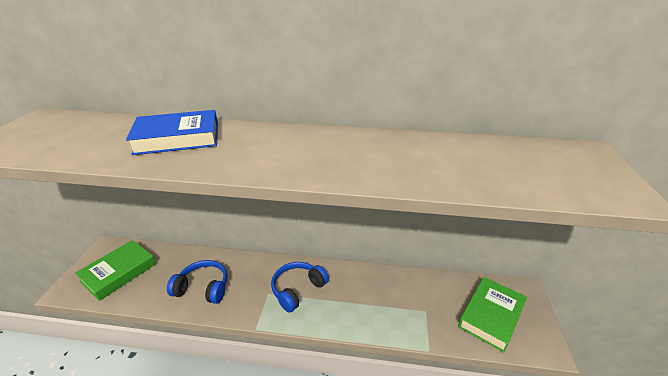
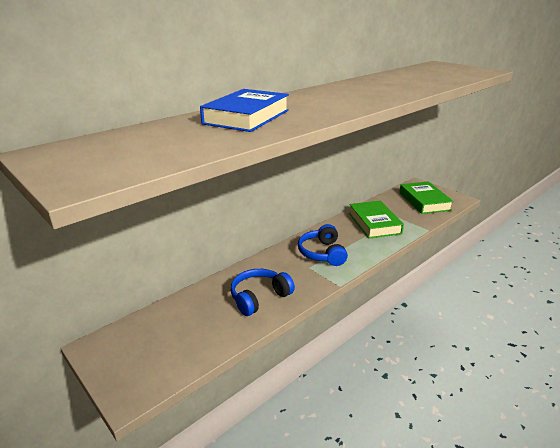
camera: 50 degrees left, 5 degrees down
(119, 272) = (158, 346): green book -> green book (374, 223)

